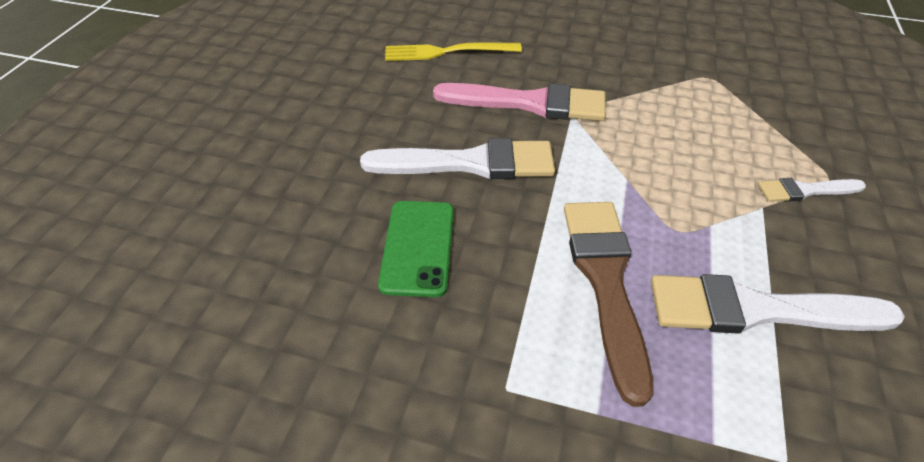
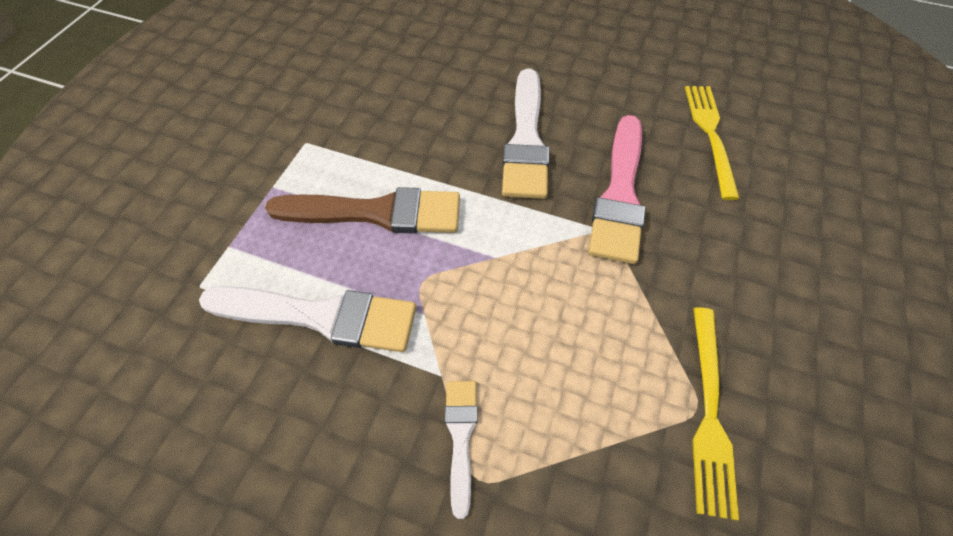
camera: 95 degrees right, 10 degrees up
(418, 247) = (433, 105): green phone -> none
(709, 73) = (709, 413): none -> yellow fork
(757, 309) = (320, 316): white brush -> white brush turned 90 degrees clockwise

